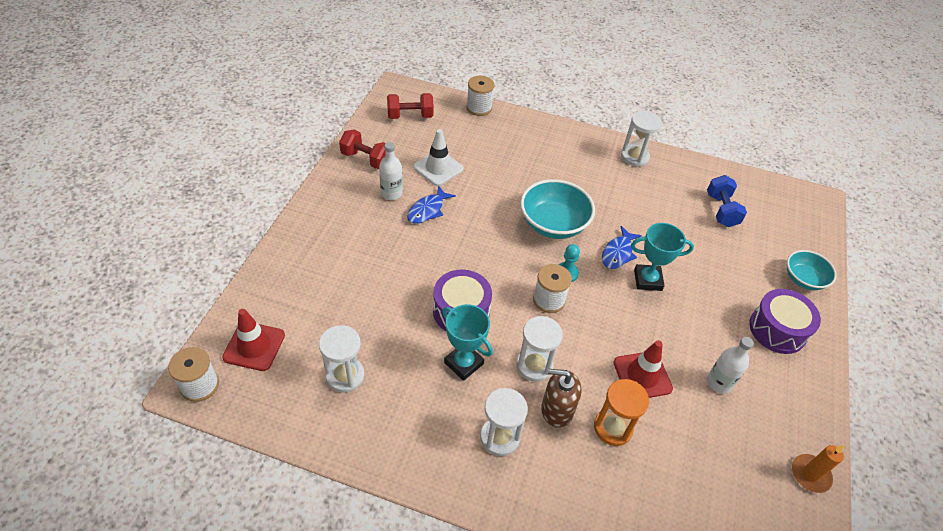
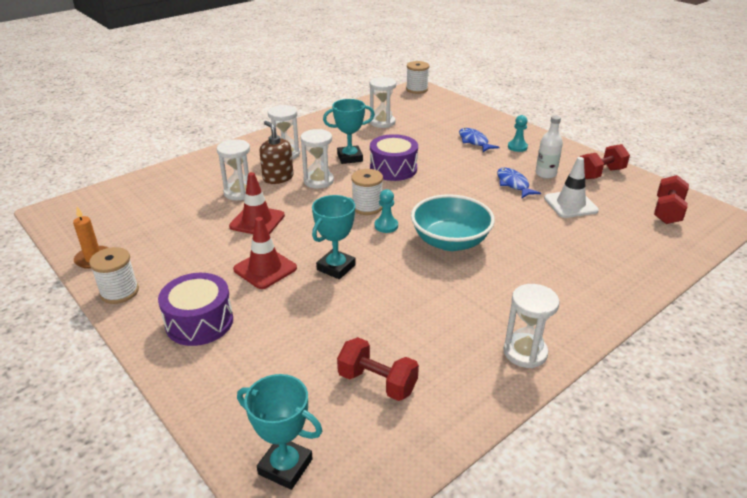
camera: 125 degrees right, 15 degrees down
(254, 346) = (430, 104): red traffic cone -> red traffic cone (265, 269)
(342, 226) = (517, 147): none -> turquoise pawn
(479, 108) = (675, 260): white spool -> white spool (119, 292)
(557, 409) = (278, 178): brown soap dispenser -> brown soap dispenser turned 75 degrees counterclockwise
(613, 428) = (239, 192): orange hourglass -> white hourglass
(618, 253) = (383, 264): blue fish -> blue fish (474, 141)
(719, 383) = (205, 255): white bottle -> none
(721, 210) = (377, 382): blue dumbbell -> red dumbbell
(803, 279) = (220, 390): turquoise bowl -> none
(805, 223) = (285, 466): none -> turquoise trophy

